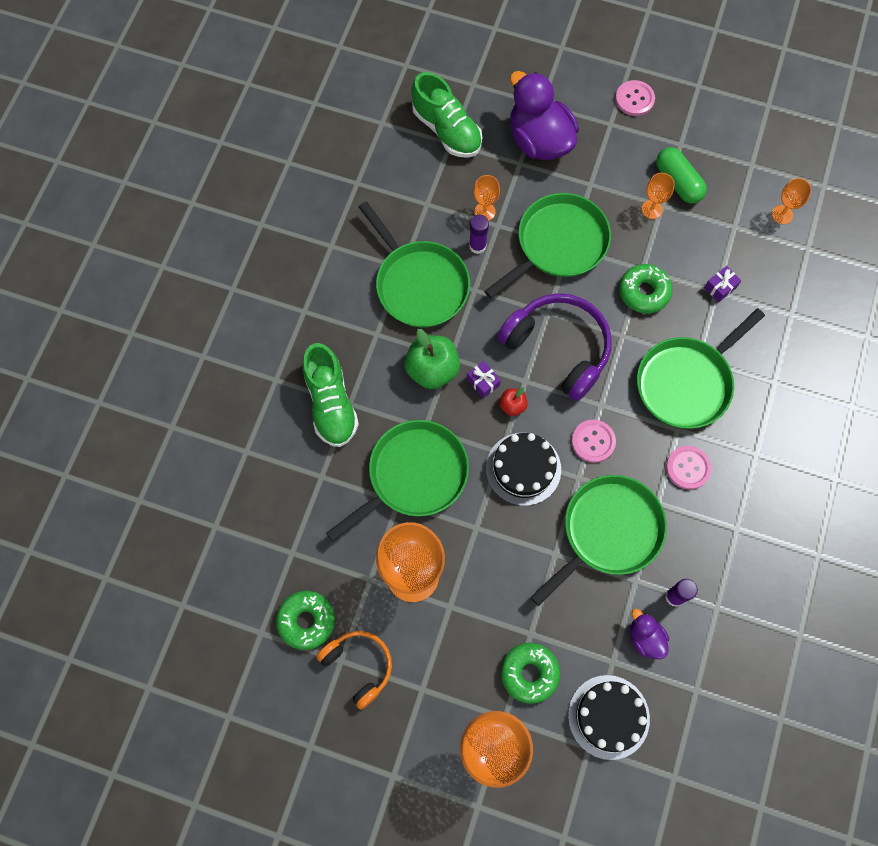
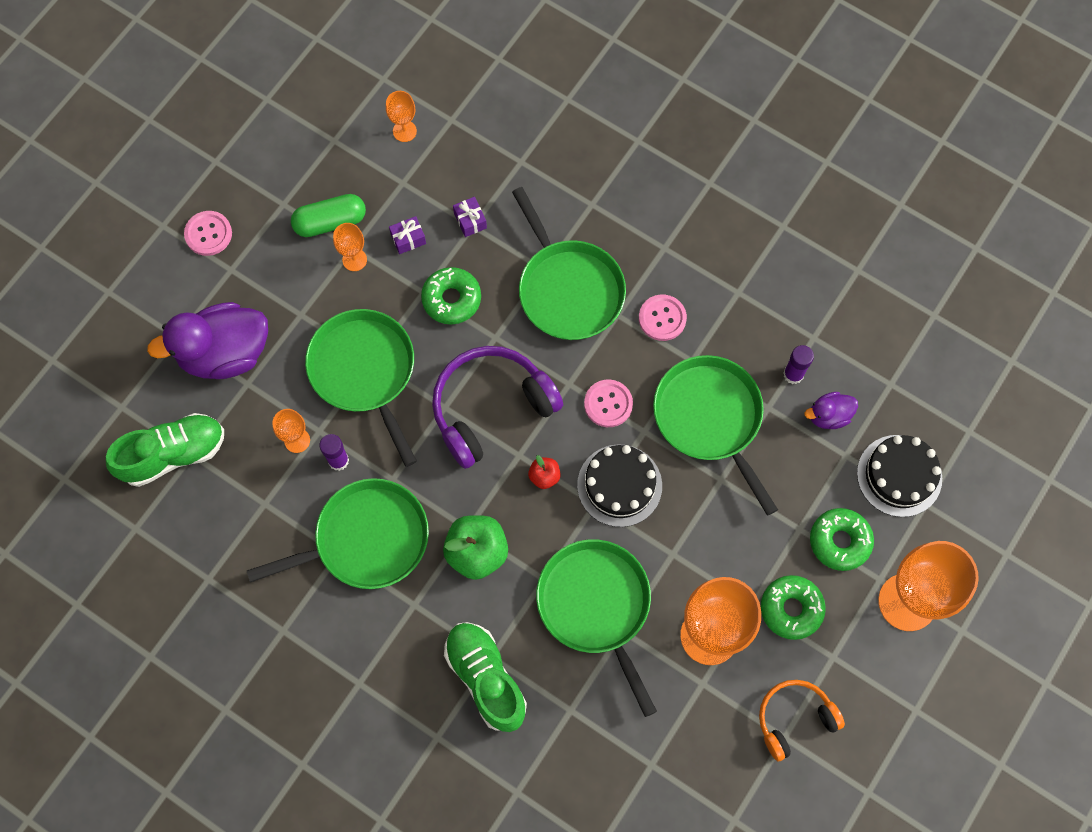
camera: 75 degrees left, 0 degrees up
(306, 621) = (732, 765): green donut -> green donut (791, 609)
(331, 404) = (486, 678): green shoe -> green shoe turned 120 degrees counterclockwise
(483, 382) = (508, 500): purple gift -> purple gift (408, 239)

